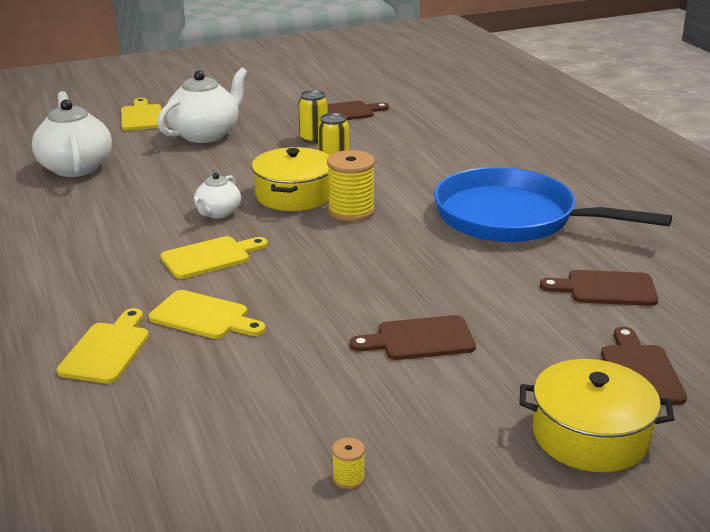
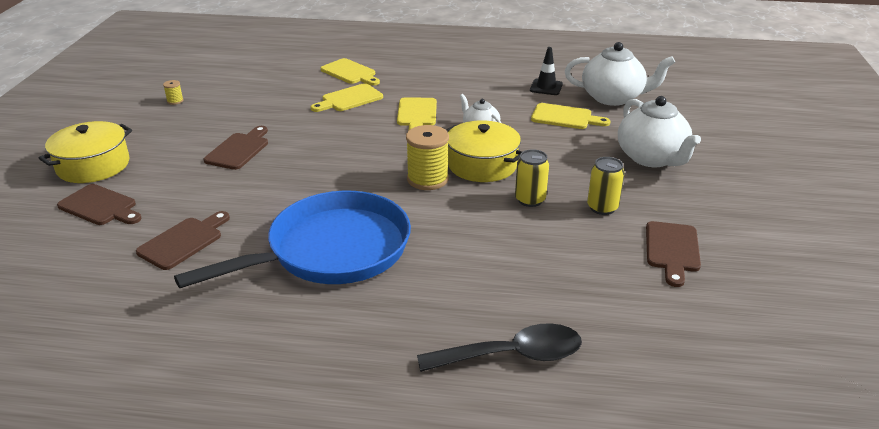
camera: 120 degrees right, 5 degrees up
(68, 203) = (546, 87): none -> black traffic cone
(141, 117) = (719, 139): yellow cutting board -> yellow cutting board (565, 117)
(522, 135) = (511, 356): none -> black spoon

